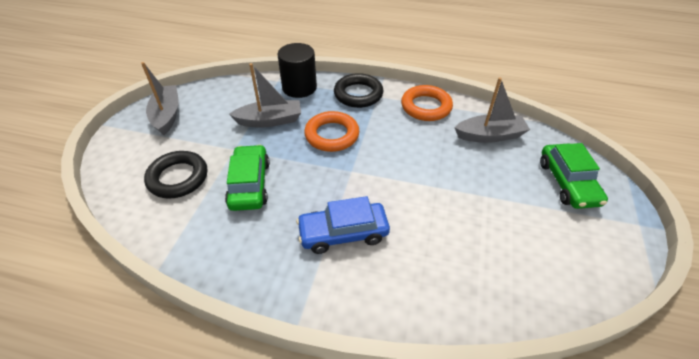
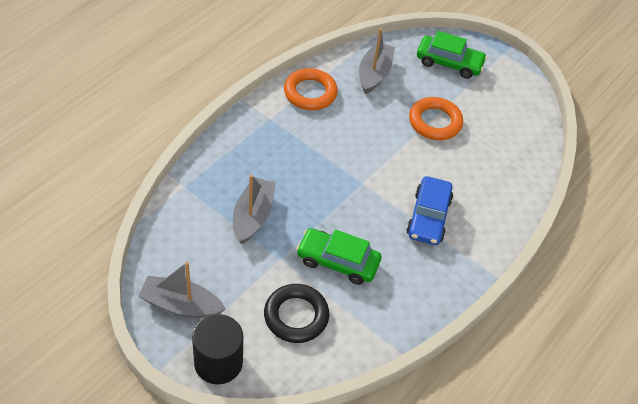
camera: 70 degrees left, 5 degrees up
(299, 87) = (212, 172): black cylinder -> black cylinder (218, 362)
(332, 135) = (307, 177): orange ring -> orange ring (435, 122)
(358, 94) = (257, 131): black ring -> none

